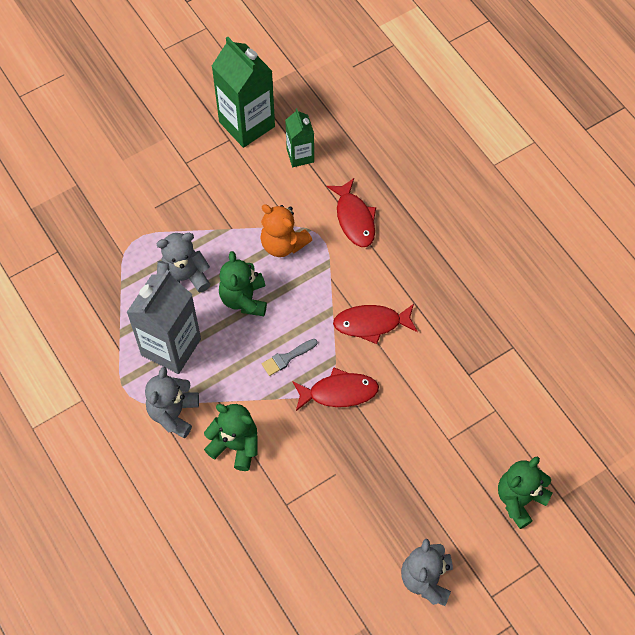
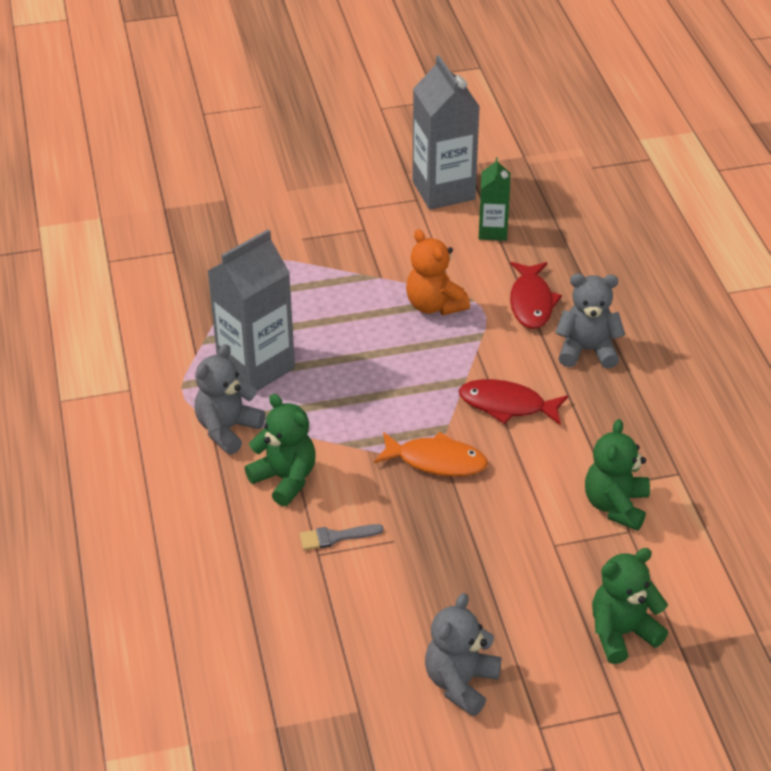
camera: 20 degrees right, 20 degrees down
(183, 278) = (303, 308): grey teddy bear -> grey teddy bear (587, 350)
(244, 299) = (364, 344): green teddy bear -> green teddy bear (615, 506)
(247, 124) = (443, 190): green carton -> grey carton
(287, 358) = (388, 411): grey brush -> grey brush (335, 537)
(339, 392) = (436, 461): red fish -> orange fish

